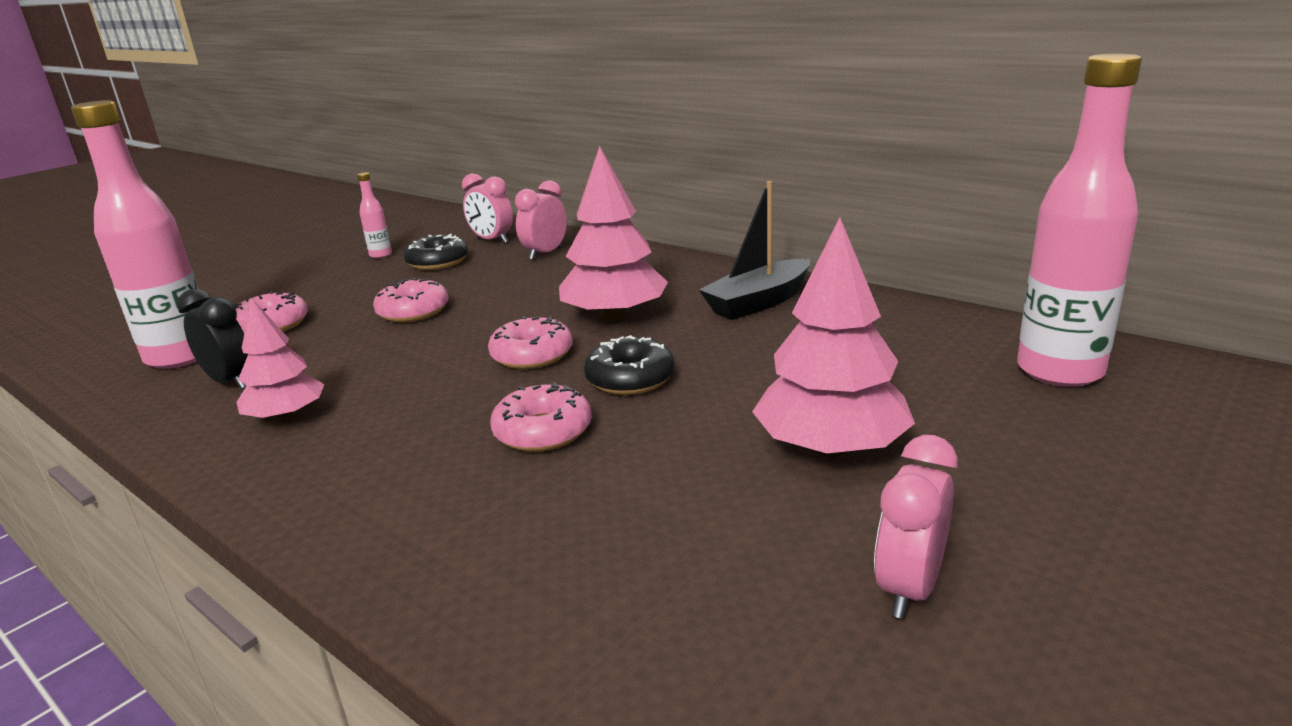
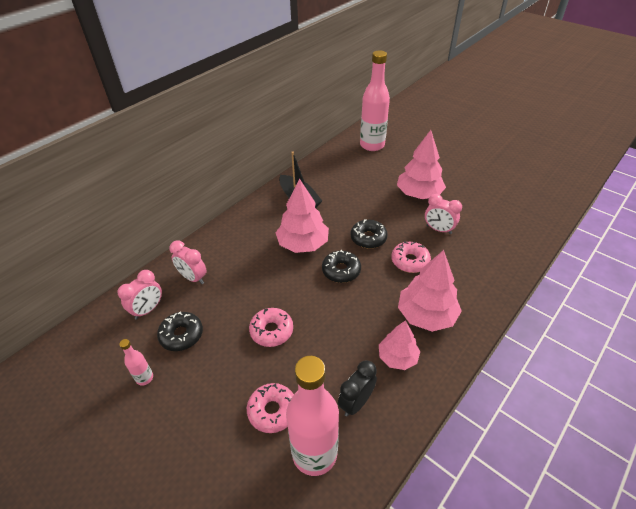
camera: 90 degrees left, 20 degrees up
(367, 450) = (426, 315): none -> pink tree
(532, 355) = (341, 270): pink donut -> black donut
(909, 588) = (481, 190): pink clock -> pink clock (438, 229)

